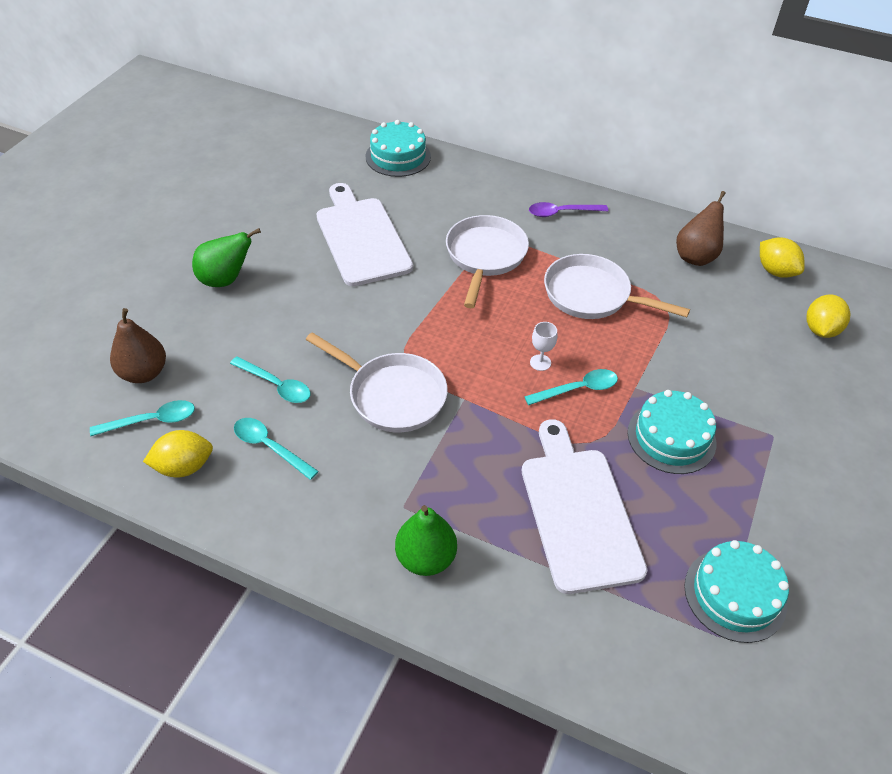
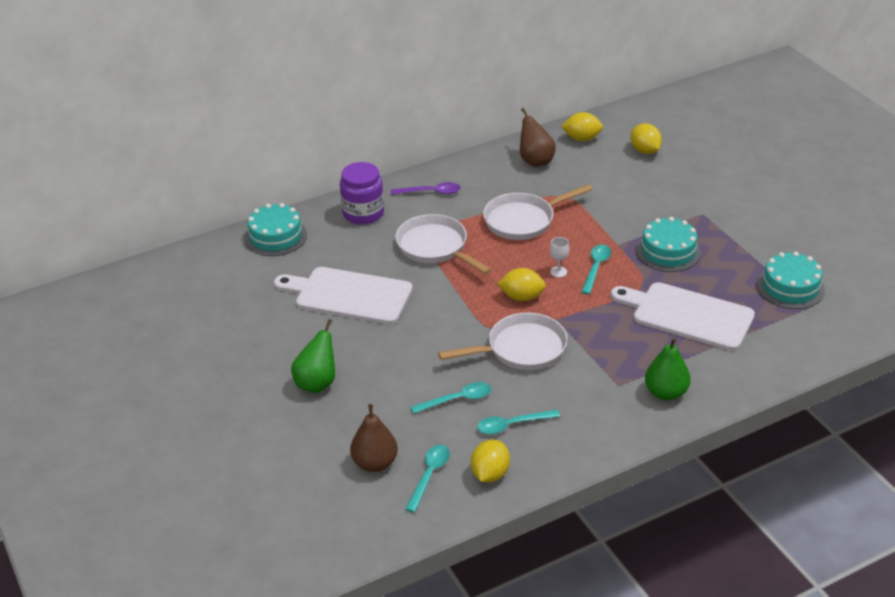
camera: 50 degrees left, 10 degrees down
(472, 355) = (521, 297): none -> yellow lemon
(484, 188) = (363, 213): none -> purple jar
(562, 213) = (430, 192): purple spoon -> purple spoon turned 120 degrees counterclockwise

